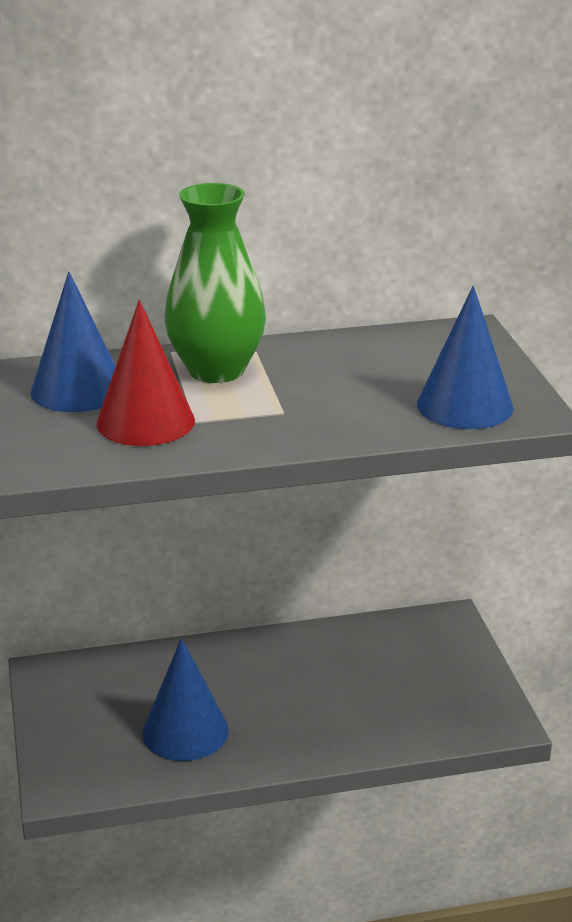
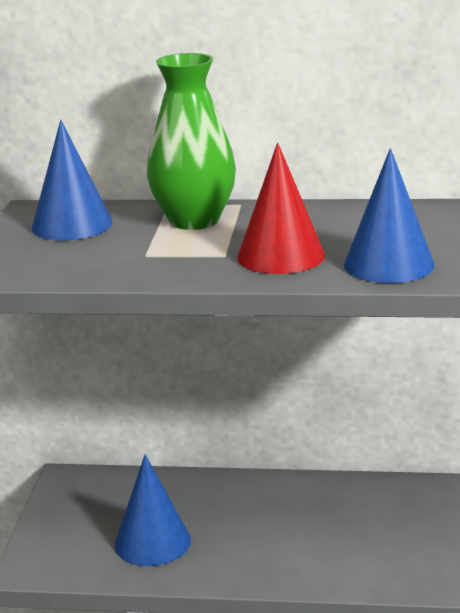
camera: 20 degrees right, 5 degrees down
(145, 421) = (106, 251): red cone -> red cone (281, 256)

